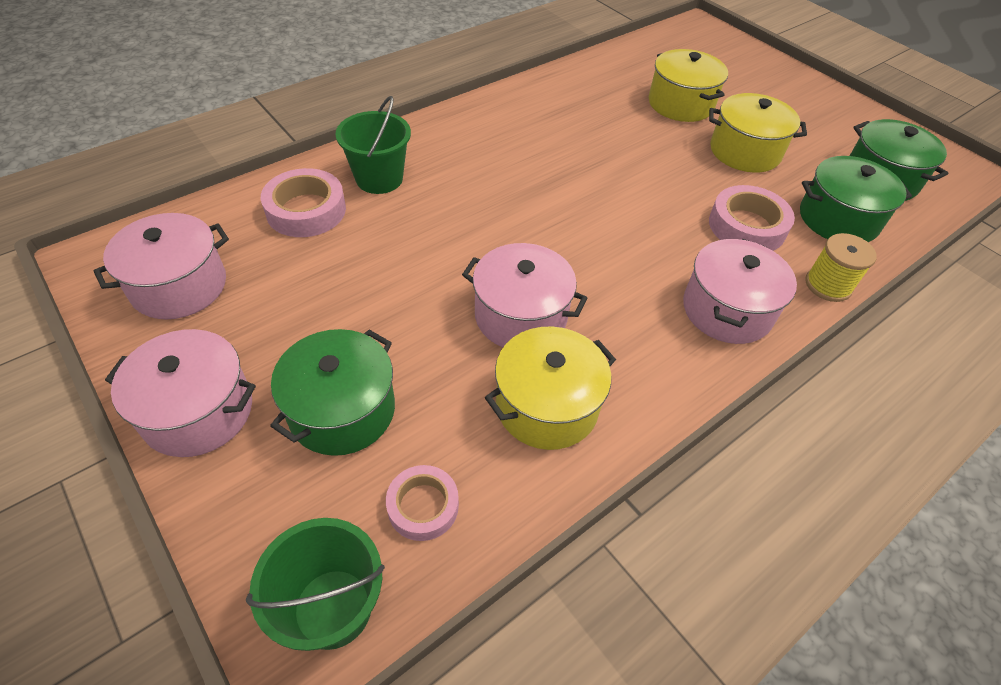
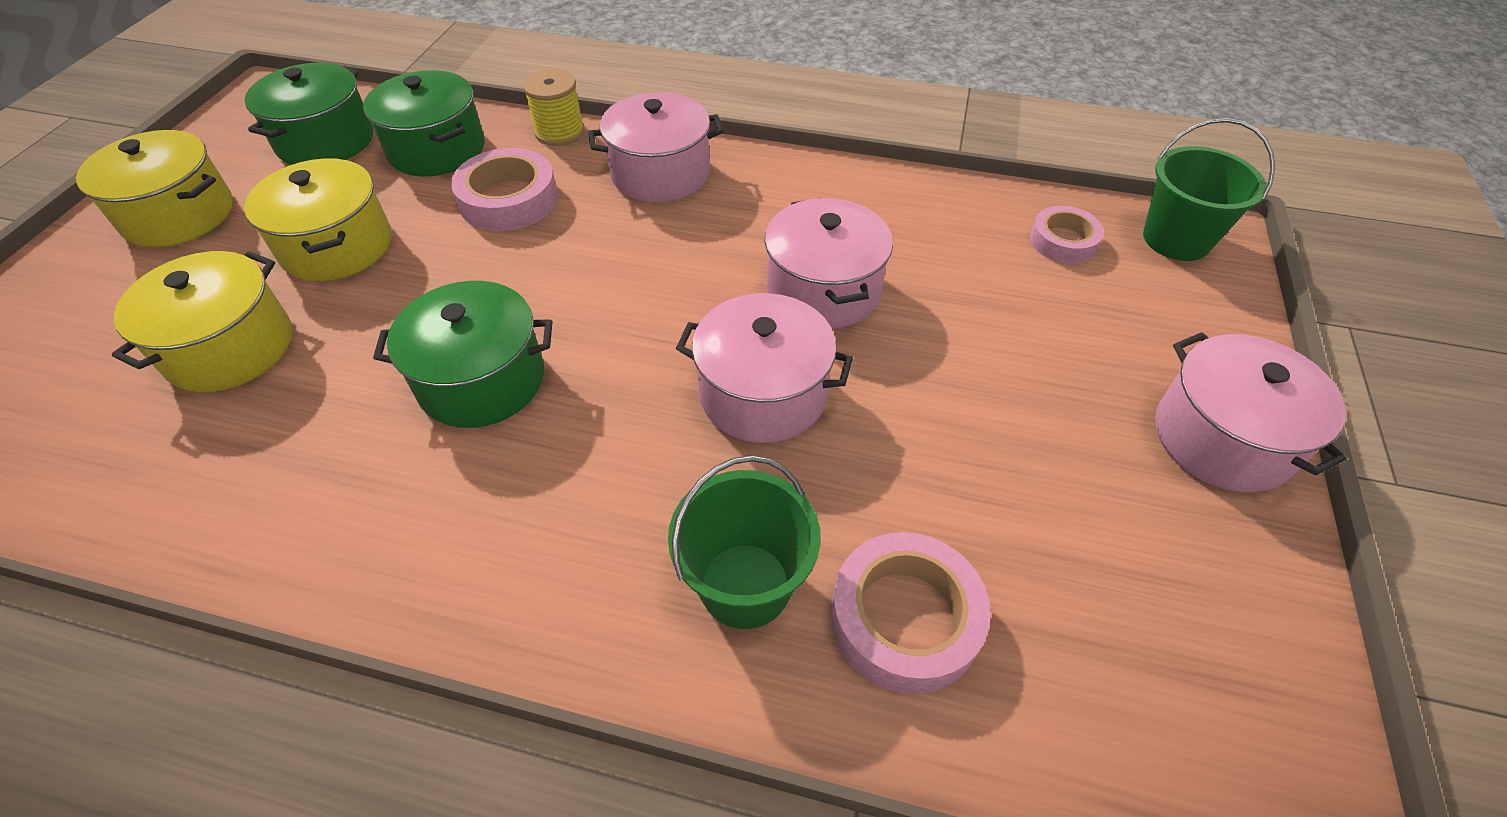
camera: 125 degrees left, 0 degrees up
(179, 286) = (1178, 630): pink pot -> pink pot (763, 393)
(342, 410) = (1073, 339): green pot -> green pot (482, 380)
(546, 406) = (897, 225): yellow pot -> yellow pot (179, 215)

